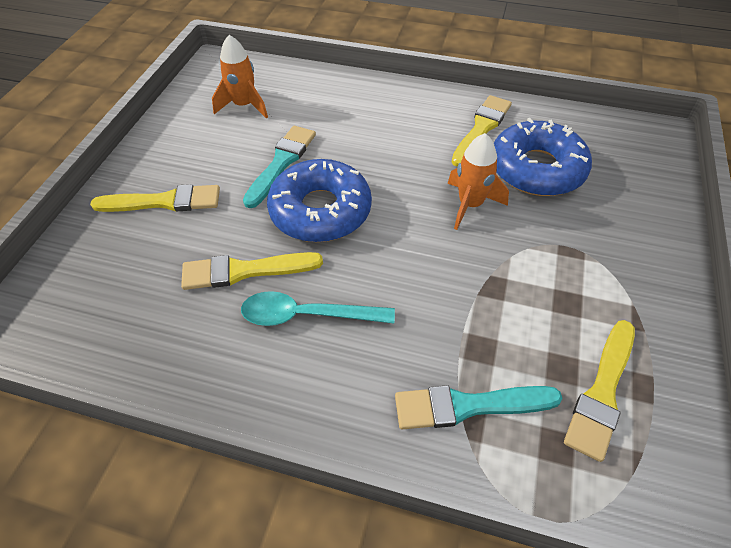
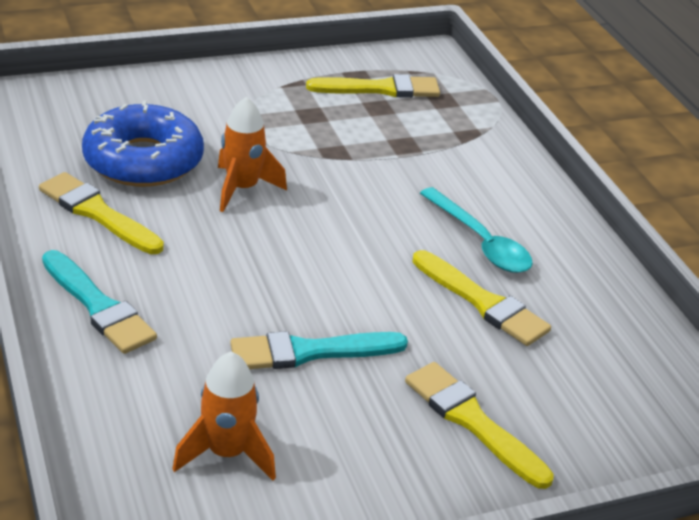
camera: 130 degrees left, 15 degrees down
(320, 211) = (353, 285): blue donut -> none
(468, 406) = (458, 139): turquoise brush -> turquoise brush (98, 306)
(481, 128) = (97, 213): yellow brush -> yellow brush turned 45 degrees clockwise

